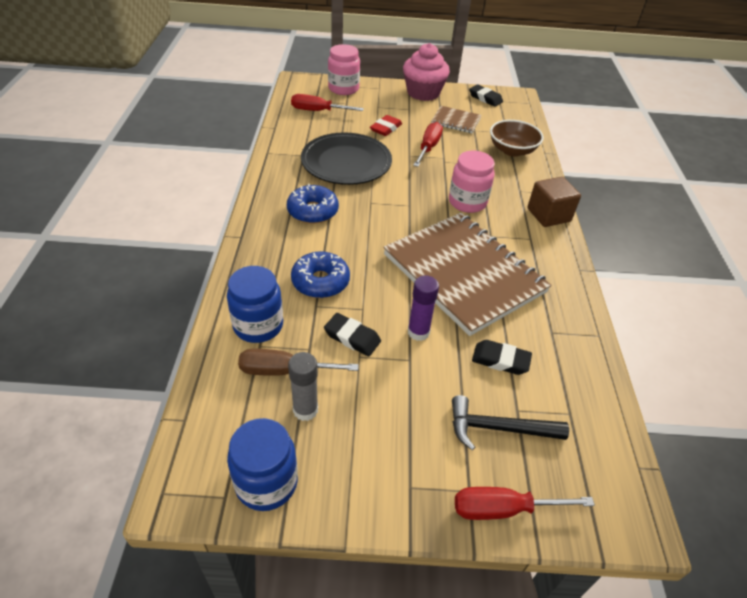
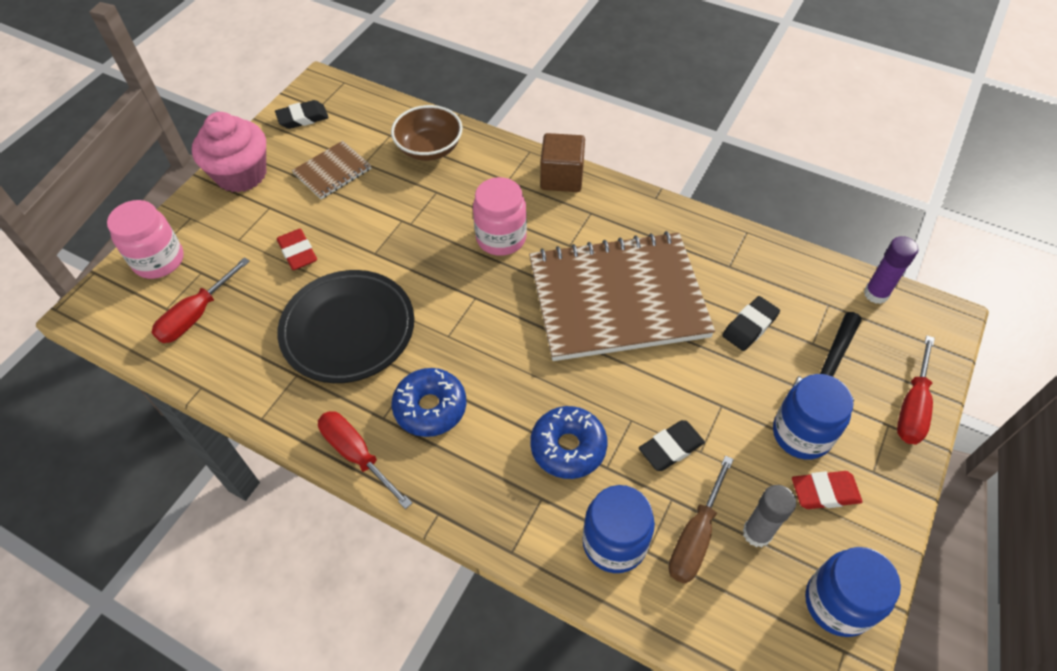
camera: 60 degrees left, 10 degrees up
(368, 451) = (824, 492): none -> red eraser
(416, 421) = (801, 434): none -> blue jar
(418, 332) = (687, 380): purple glue stick -> purple glue stick (876, 294)
(428, 148) = (372, 226): red screwdriver -> red screwdriver (357, 455)

